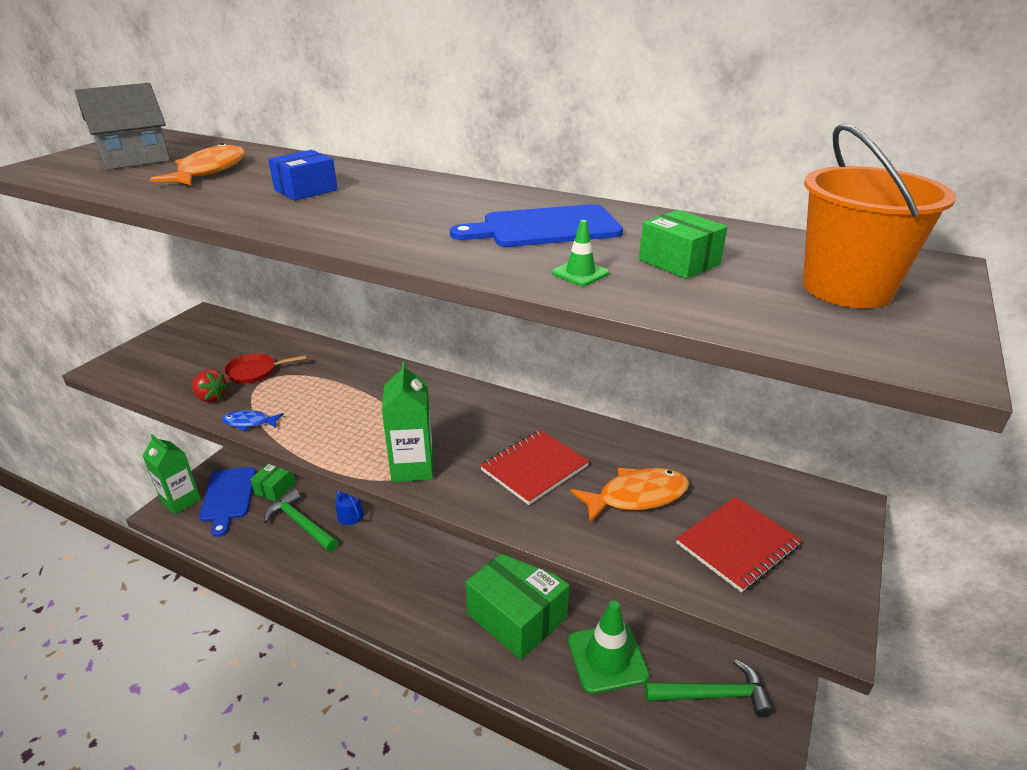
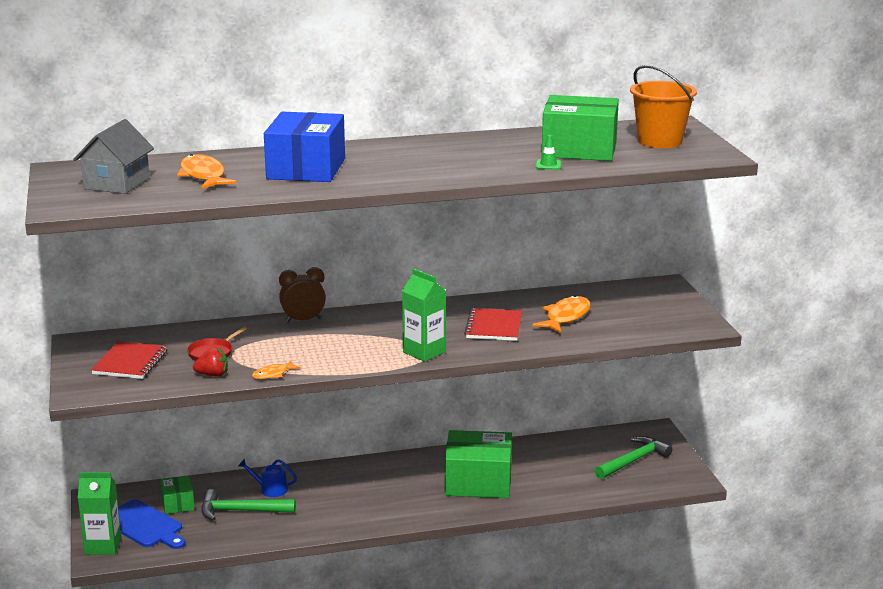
camera: 40 degrees left, 10 degrees down
(249, 422) = (273, 374): blue fish -> orange fish
(306, 190) = (306, 169): blue box -> blue box, size x2.03
(377, 369) = (303, 320): none -> brown clock
(545, 227) = (489, 151): blue cutting board -> none
(607, 658) = (558, 473): green traffic cone -> none
(679, 262) = (579, 149): green box -> green box, size x2.03
(737, 545) = (638, 316): red notebook -> red notebook (130, 362)

